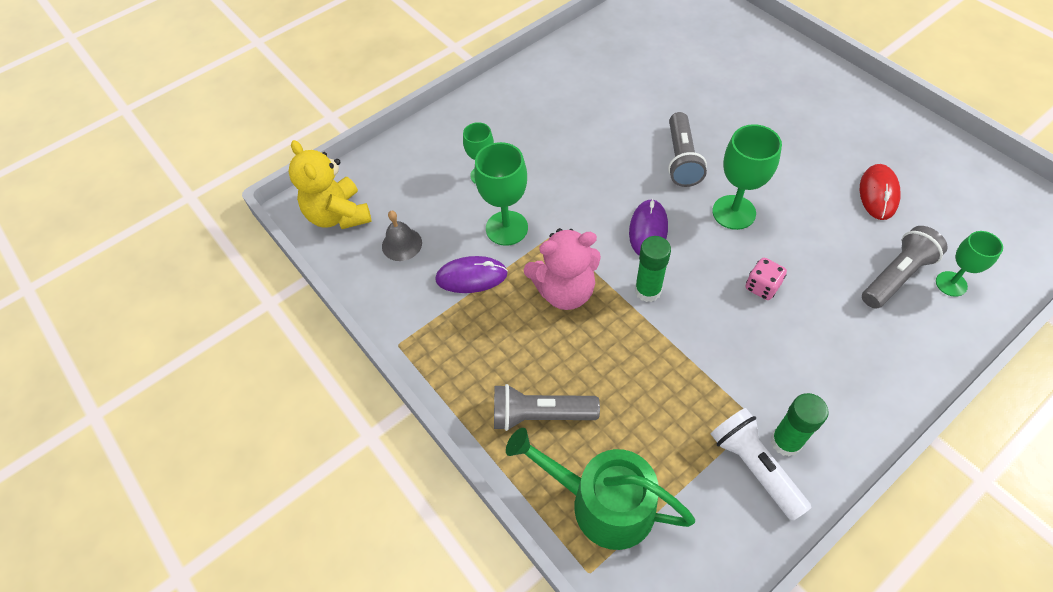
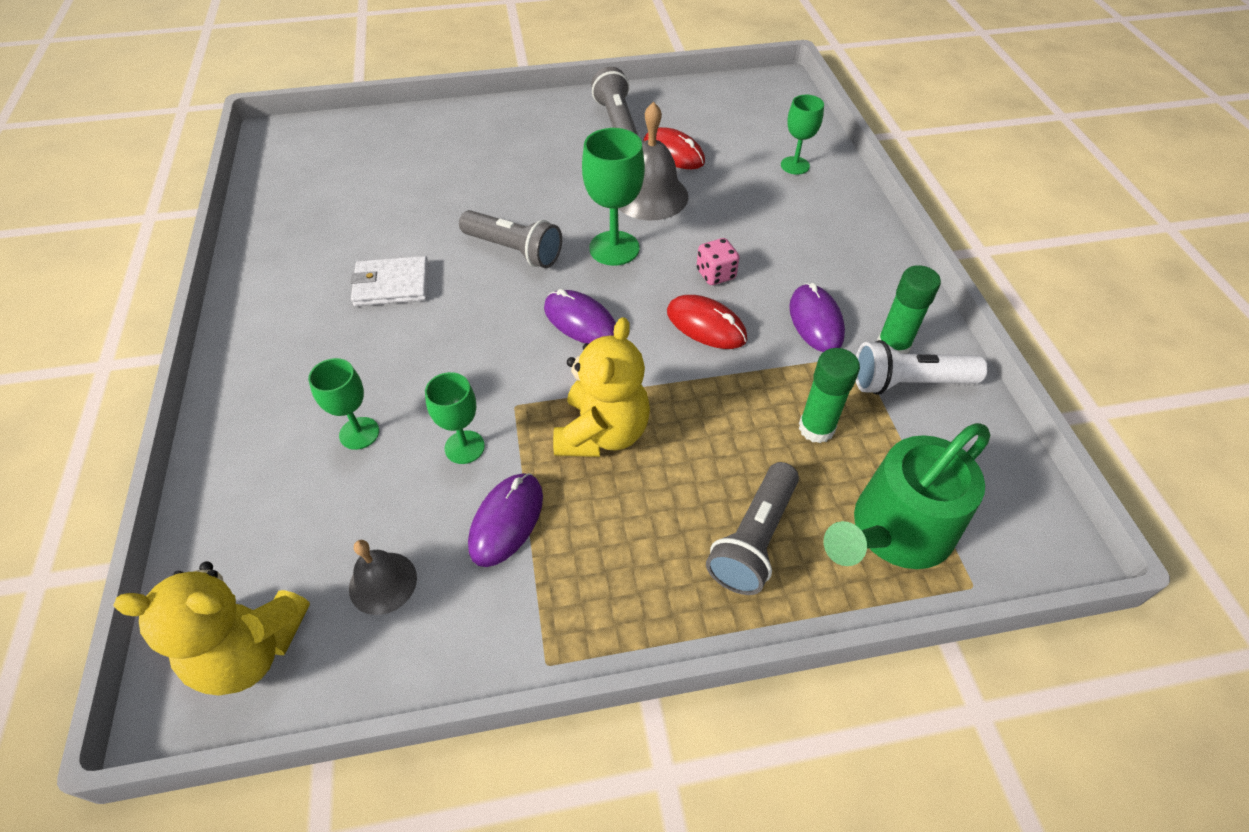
camera: 65 degrees left, 5 degrees down
(506, 228) = (464, 447): green goblet -> green goblet, size x0.64
(565, 291) = (602, 433): pink teddy bear -> yellow teddy bear
(599, 119) = (391, 285): none -> white wallet
(648, 290) = (657, 360): green glue stick -> green glue stick (816, 428)
(704, 304) = (706, 325): none -> red mouse
(768, 375) = (816, 321): none -> purple mouse
(811, 204) = (650, 196): none -> grey bell
(896, 276) = (766, 189): grey flashlight -> grey flashlight (616, 121)

